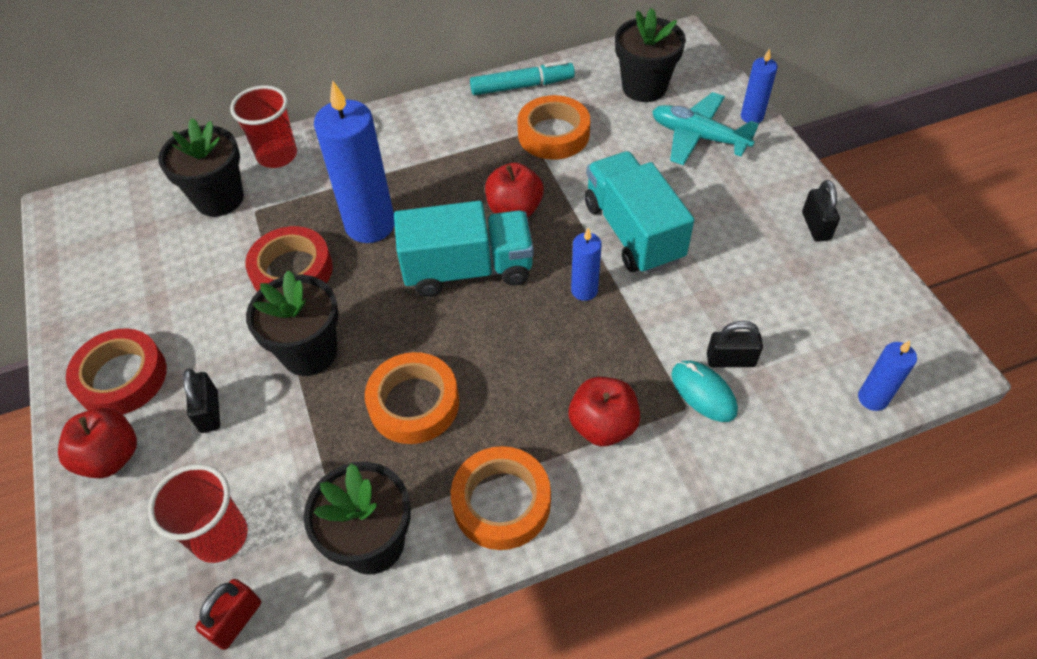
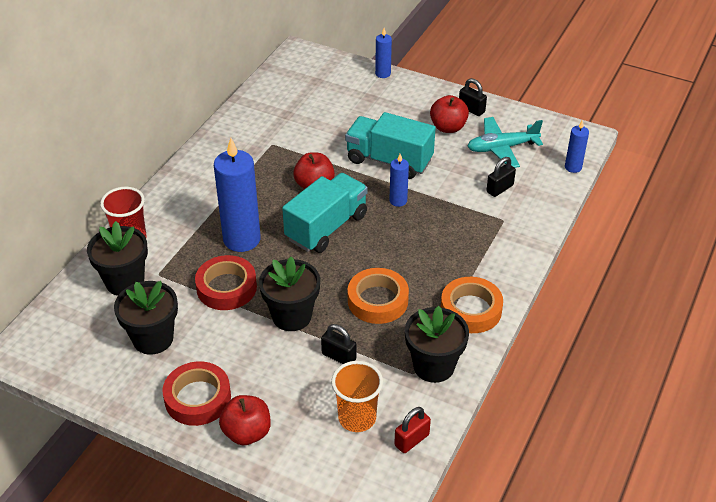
camera: 45 degrees left, 10 degrees down
(209, 412) = (274, 377): black padlock -> black padlock (339, 356)
(220, 536) = (357, 418): red cup -> orange cup
(236, 620) = (411, 440): red padlock -> red padlock turned 60 degrees clockwise
(522, 86) = (236, 122): turquoise marker -> none
(553, 134) = (288, 137): orange tape -> none
(603, 425) = (477, 250): red apple -> red apple (448, 127)
(644, 87) = (308, 87): black flower pot -> black flower pot (153, 339)
(698, 137) = (367, 98): turquoise plane -> turquoise plane (502, 148)
(703, 392) = (504, 209): turquoise mouse -> none

